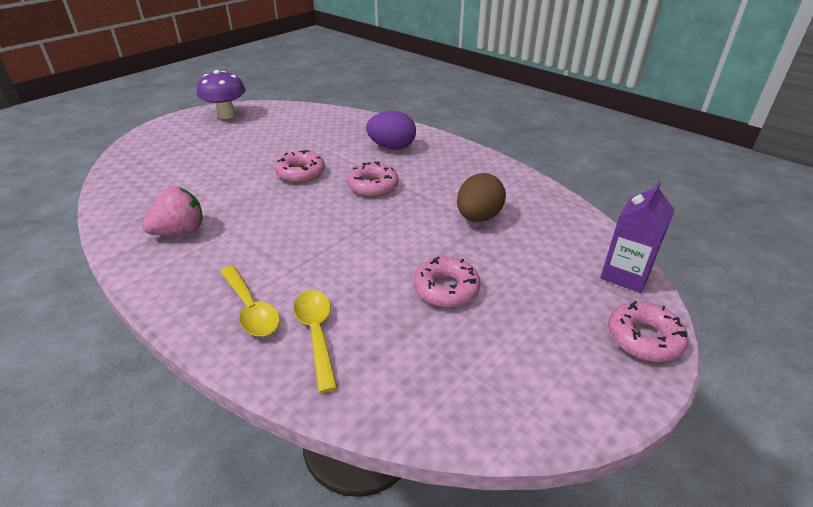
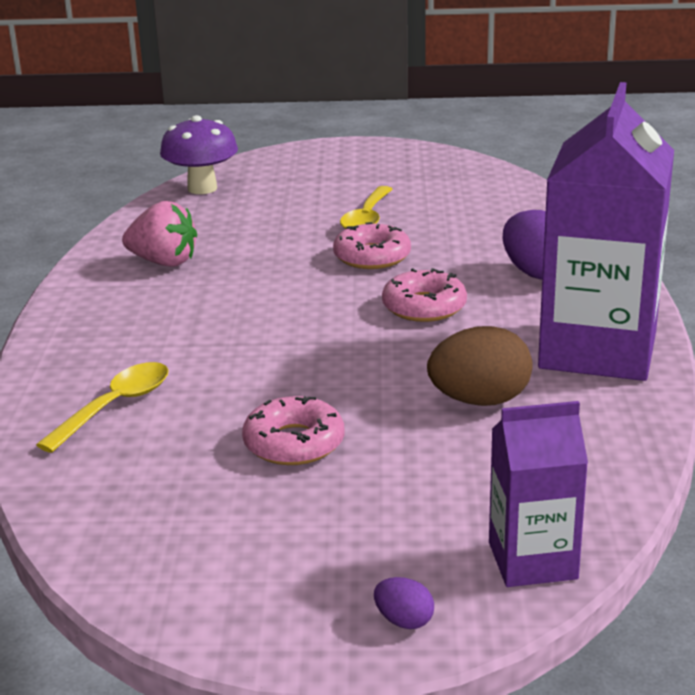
camera: 50 degrees right, 10 degrees down
(226, 115) = (410, 159): purple mushroom -> purple mushroom (202, 188)
(251, 309) = (104, 357): yellow spoon -> yellow spoon (367, 218)
(476, 170) = (598, 350): none -> purple carton
(644, 338) = (404, 621): pink donut -> purple egg

